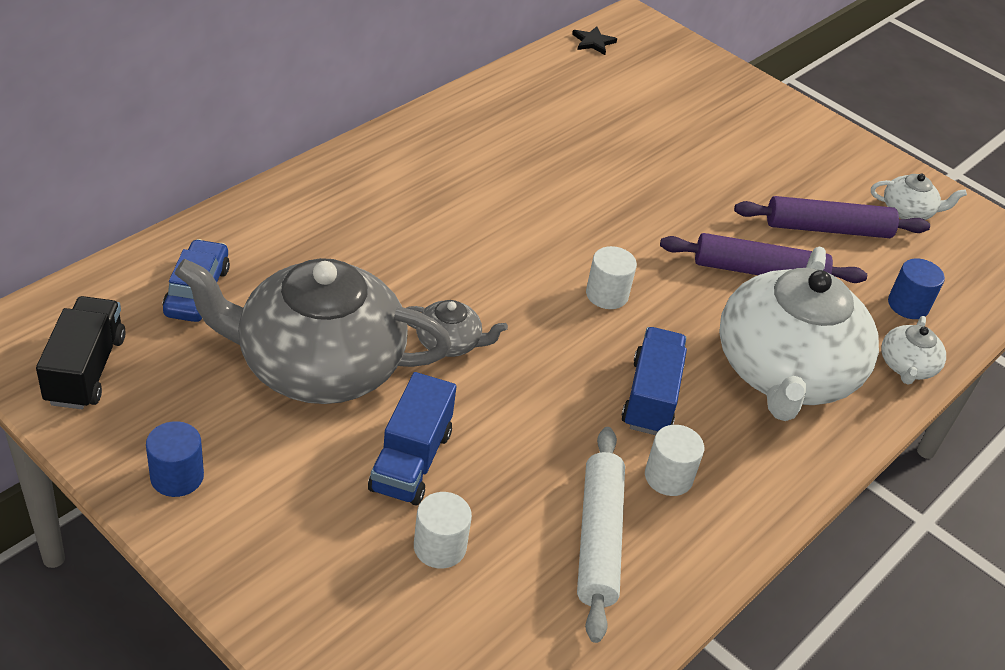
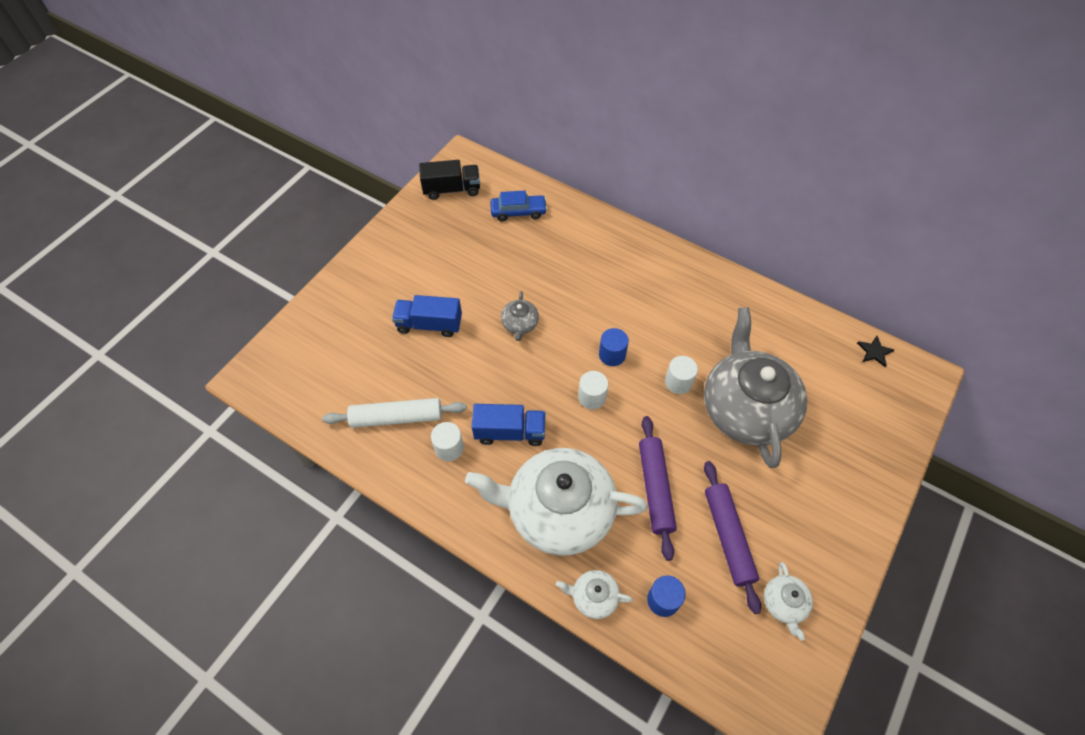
camera: 85 degrees right, 15 degrees up
(177, 477) = (397, 239): blue cylinder -> blue cylinder (612, 355)
(317, 365) = (483, 271): grey teapot -> grey teapot (746, 408)
(440, 547) = (377, 347): white cylinder -> white cylinder (678, 382)

